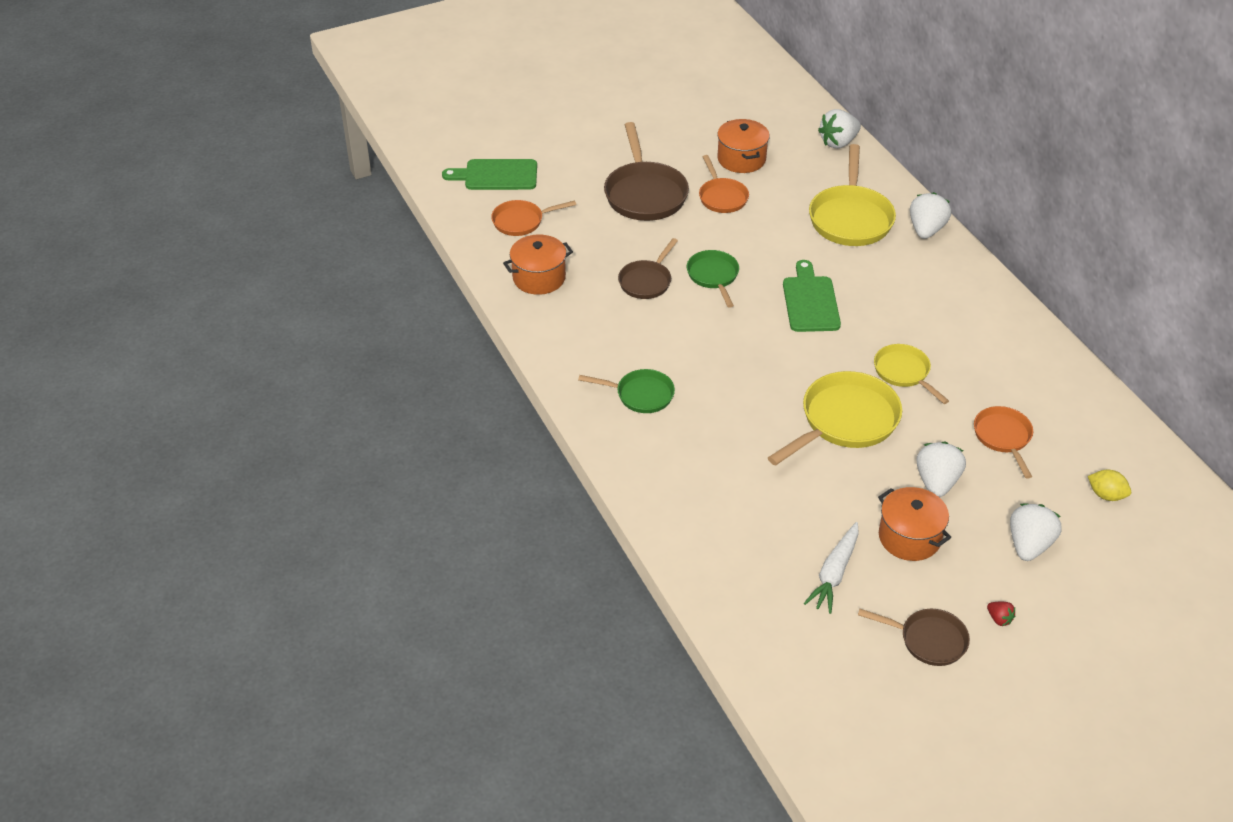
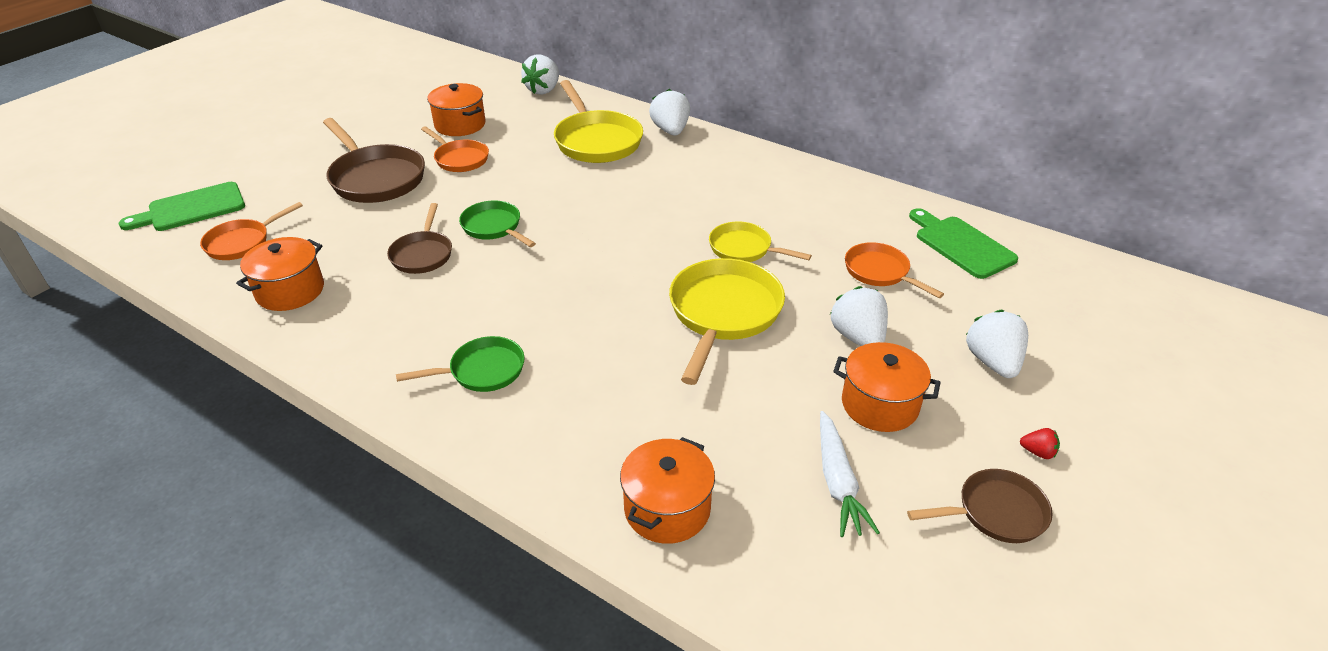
camera: 30 degrees left, 5 degrees down
(707, 539) = (667, 509): none -> orange pot
(810, 301) = (607, 218): green cutting board -> green cutting board (961, 245)
(1106, 495) = (1010, 288): yellow lemon -> none

